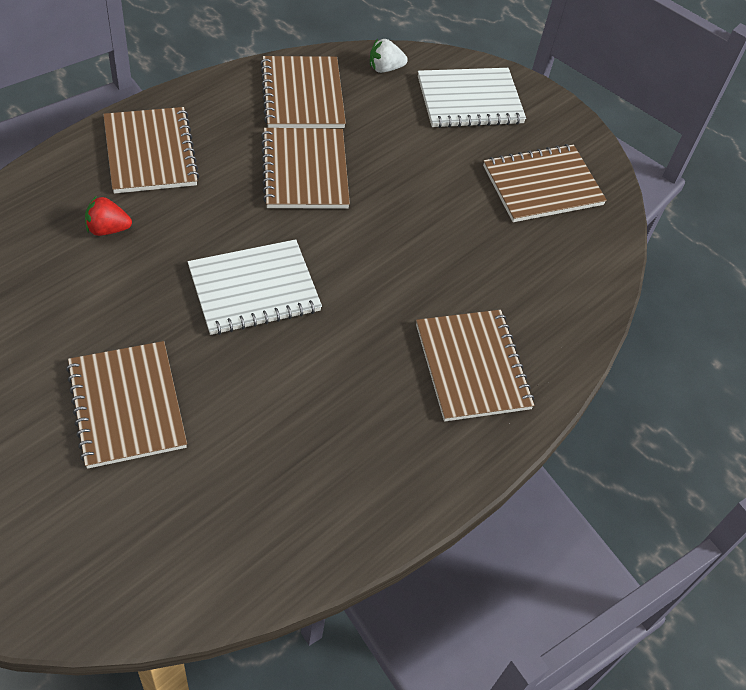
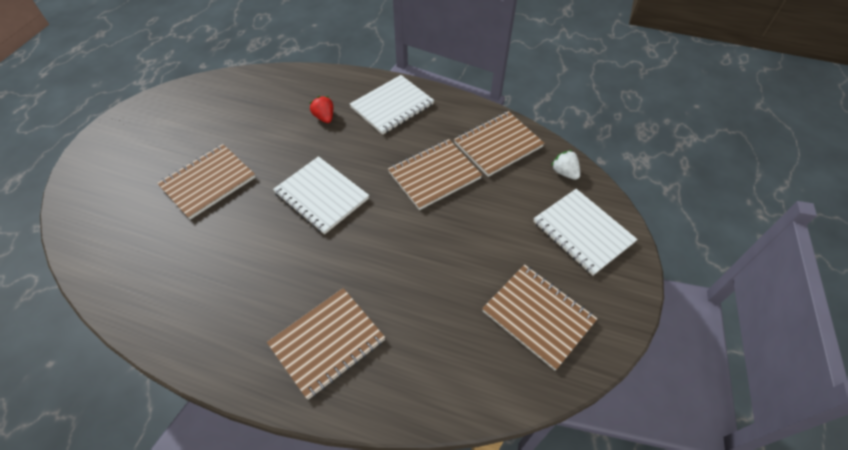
camera: 70 degrees right, 0 degrees up
(150, 152) = (392, 106): brown notebook -> white notebook

